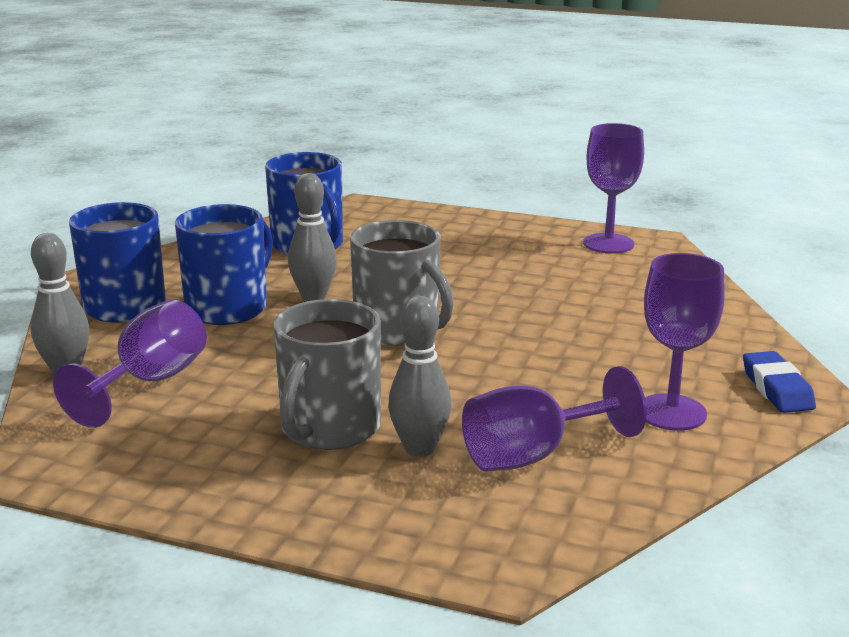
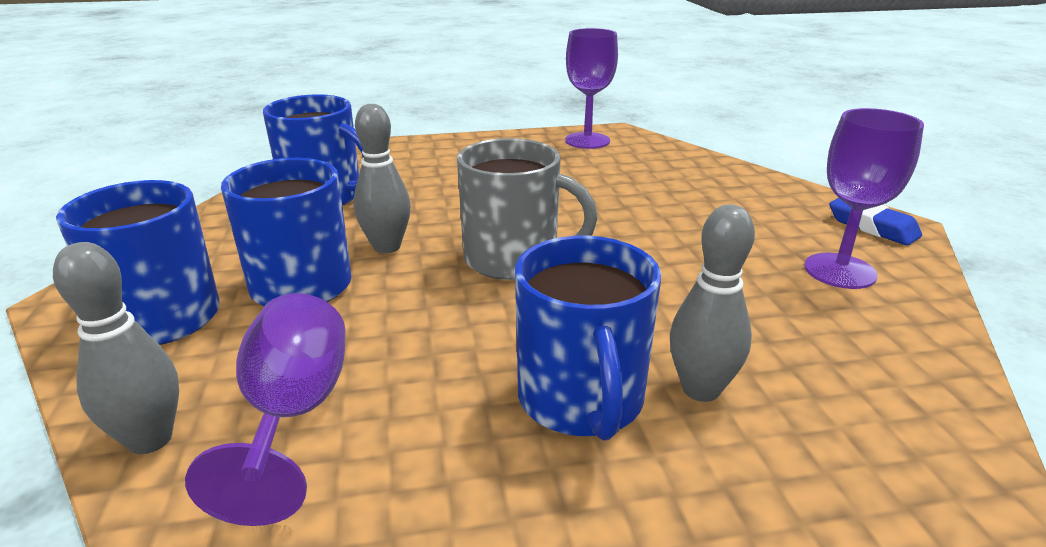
camera: 30 degrees left, 5 degrees up
(329, 428) = (581, 400): grey mug -> blue mug
(533, 455) = (806, 356): purple goblet -> none

